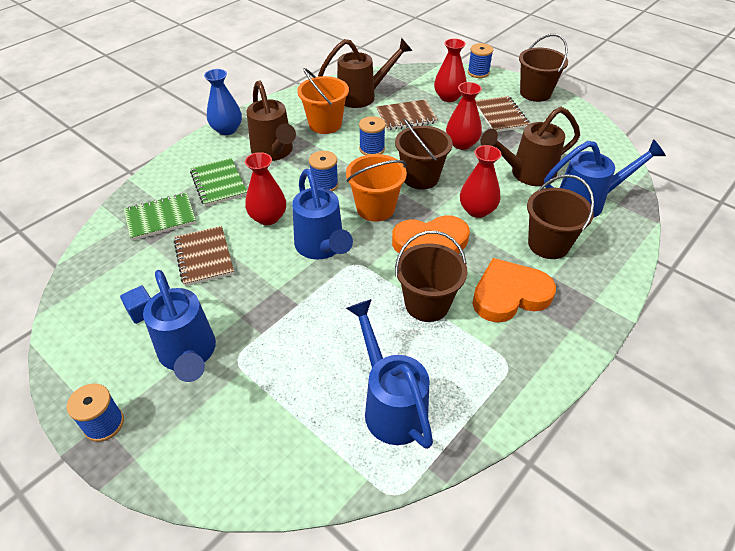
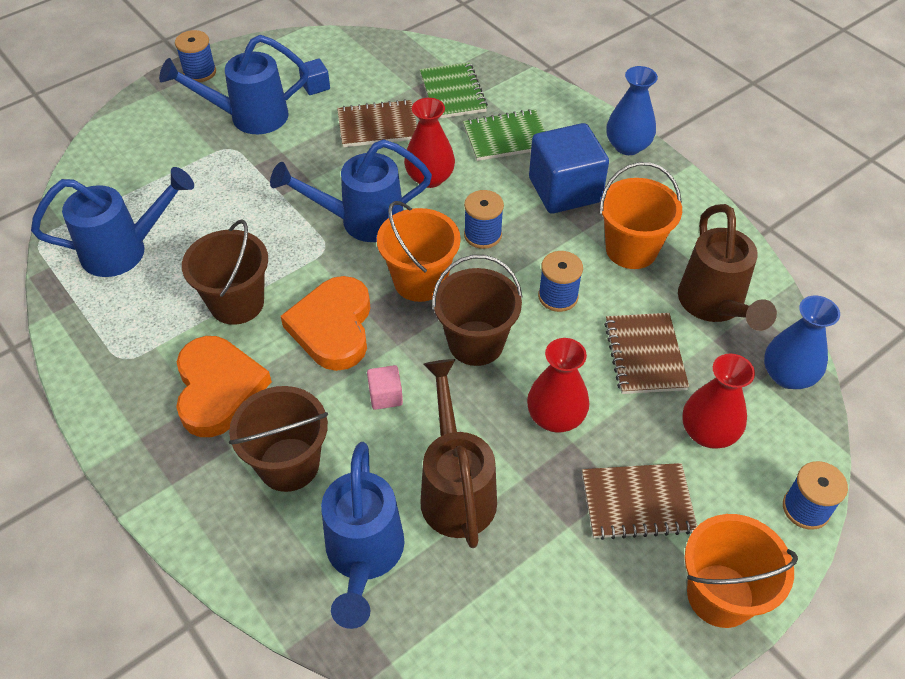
camera: 100 degrees right, 5 degrees up
(274, 153) = (564, 190): brown watering can -> blue cube
(403, 76) = (787, 375): none -> blue vase
(477, 210) = (385, 396): red vase -> pink cube
(535, 93) = (720, 595): brown bucket -> orange bucket

